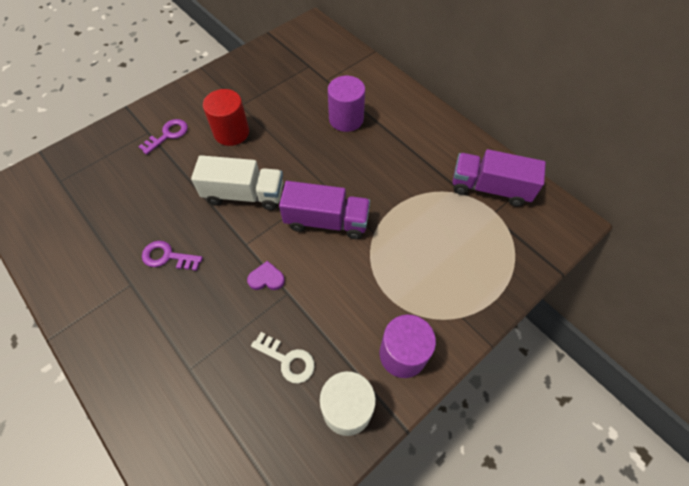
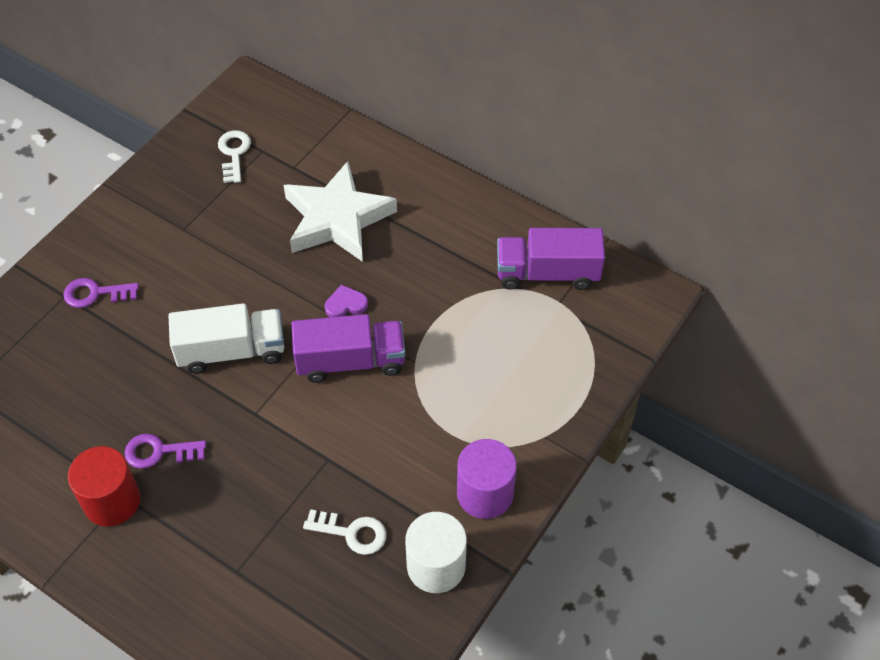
camera: 15 degrees left, 5 degrees down
(168, 135) = (95, 293): purple key -> purple key turned 120 degrees counterclockwise
(231, 132) = (184, 271): red cylinder -> red cylinder (112, 501)
(266, 278) = (296, 448): purple heart -> purple heart (346, 304)
(290, 64) = (234, 153): none -> white key
(346, 119) = (337, 219): purple cylinder -> white star

